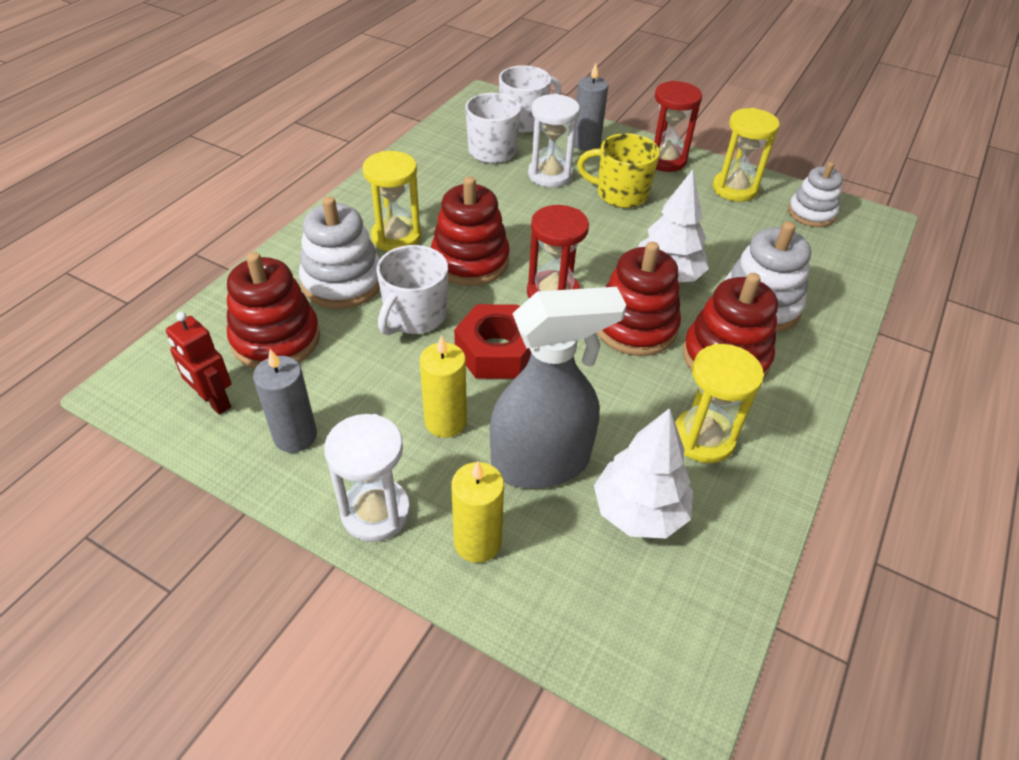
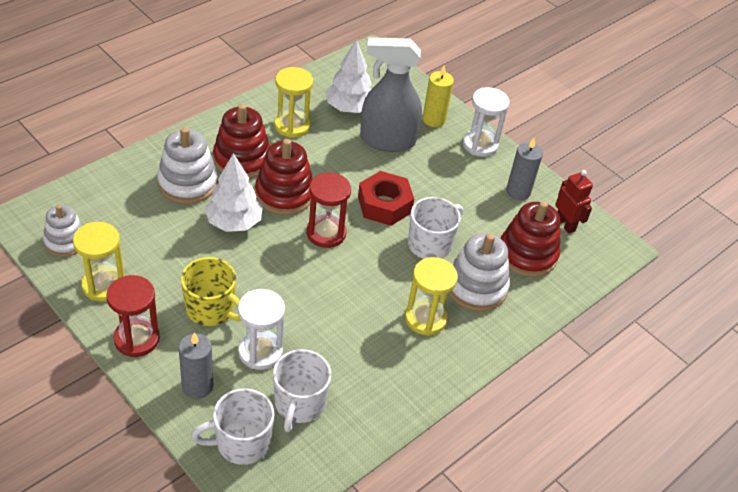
camera: 165 degrees left, 0 degrees up
(445, 422) = (431, 174): yellow candle -> none
(470, 261) = (374, 278): red stacking toy -> none

